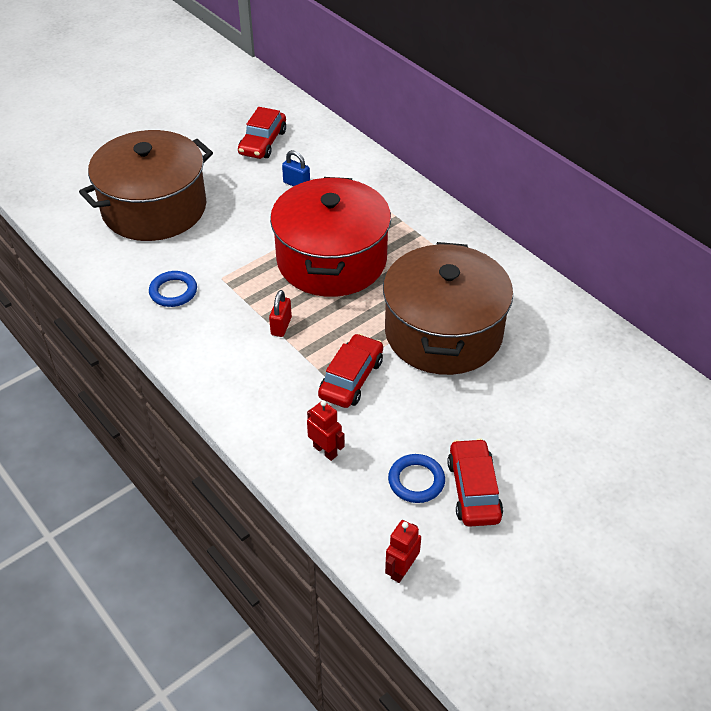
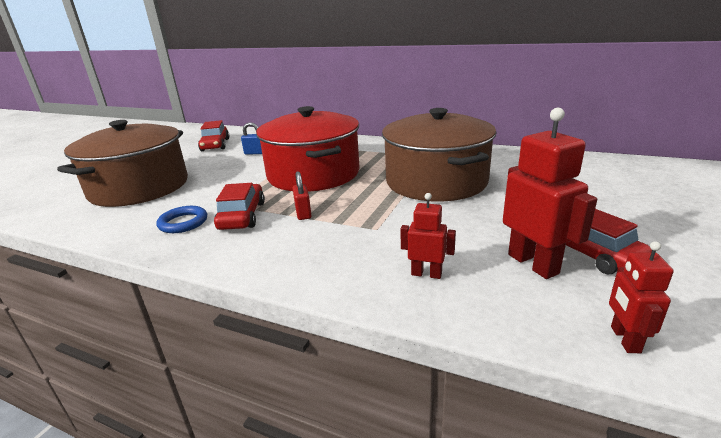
camera: 25 degrees left, 20 degrees down
(351, 378) = (396, 222): red car -> red car (242, 216)
(416, 481) = (533, 264): blue ring -> red robot

